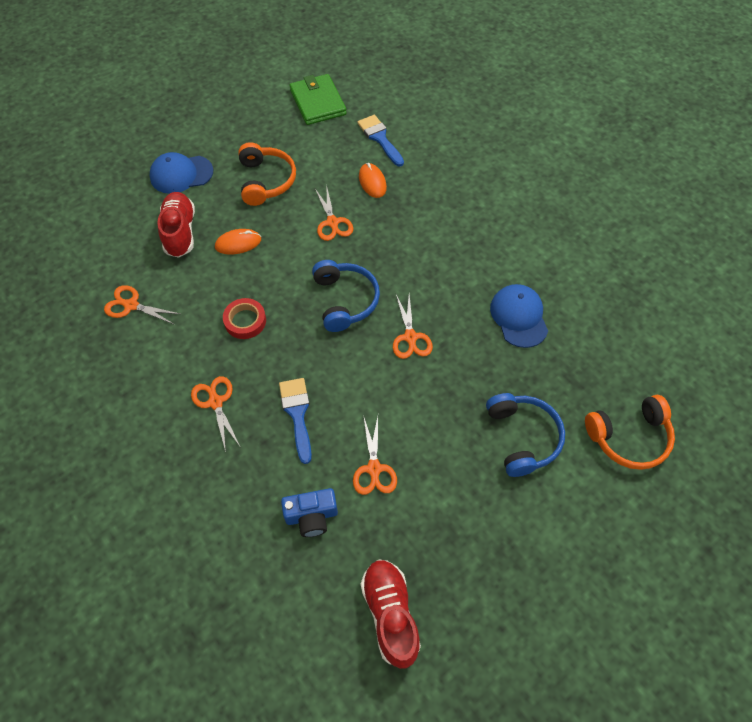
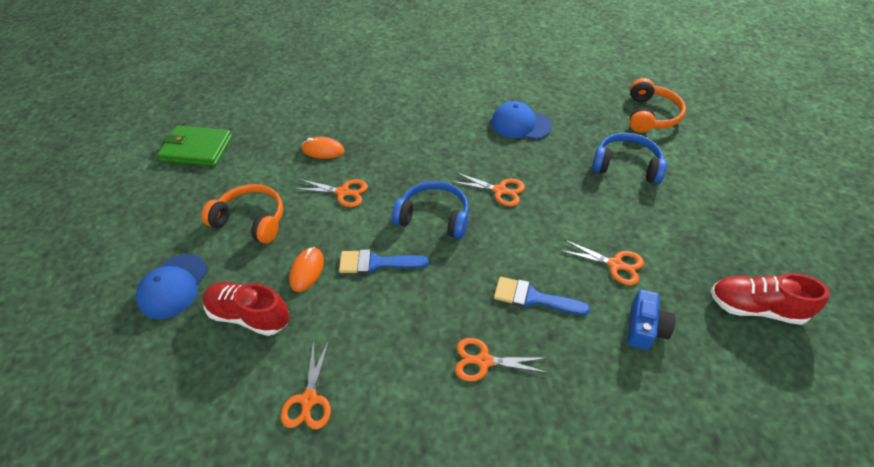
camera: 60 degrees left, 10 degrees down
(131, 305) = (309, 399): orange scissors -> orange scissors turned 45 degrees counterclockwise
(245, 321) = (404, 299): red tape -> none
(380, 138) = (280, 127): blue brush -> blue brush (376, 263)

